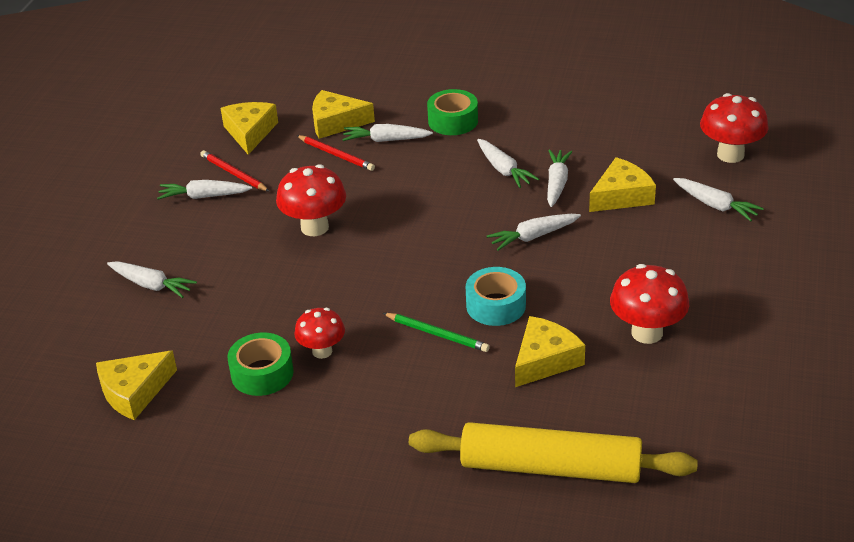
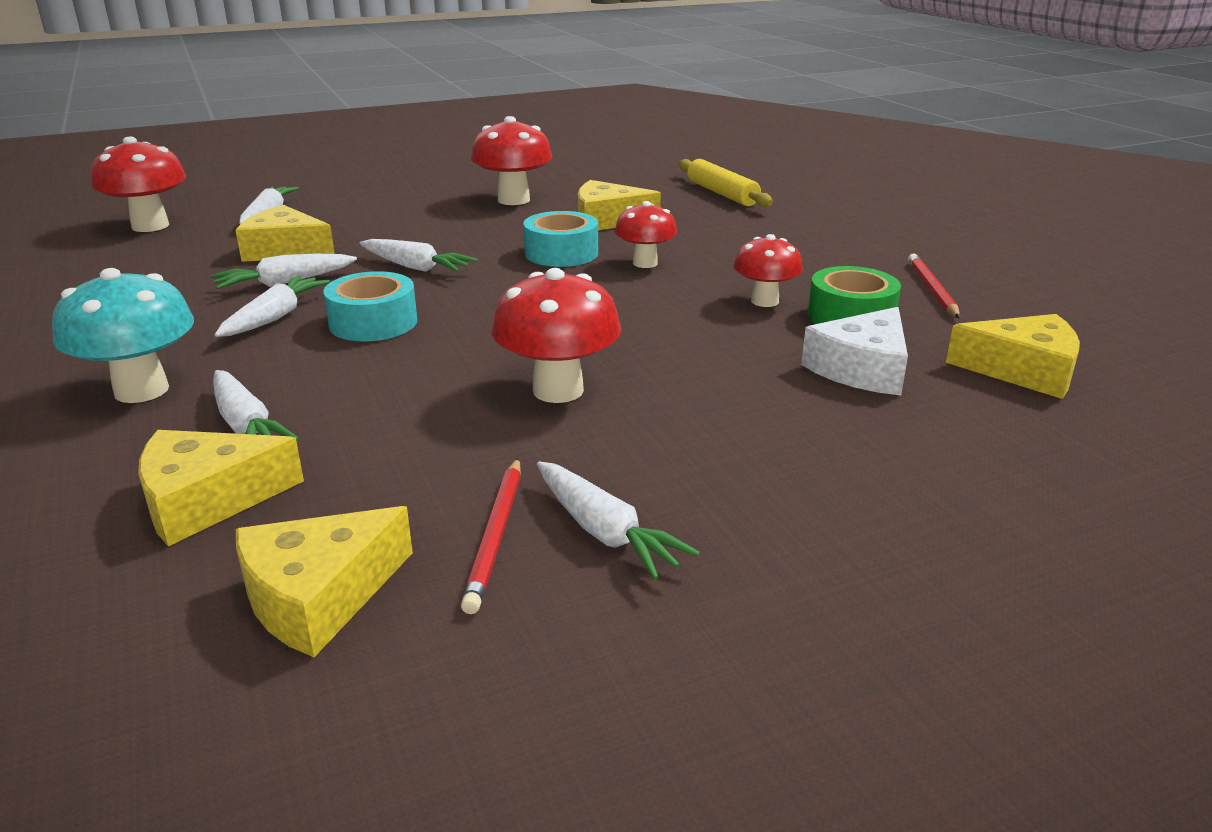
camera: 130 degrees left, 10 degrees down
(151, 285) = (872, 459): white carrot -> none
(210, 334) = (862, 369): none -> white cheese
(336, 122) = (207, 500): yellow cheese -> yellow cheese turned 105 degrees clockwise
(336, 155) = (332, 453): red pencil -> red pencil (931, 289)
(437, 334) = (645, 263): green pencil -> red mushroom
(453, 121) = (141, 390): green tape -> turquoise mushroom
(460, 198) = (373, 322): none -> turquoise tape
(550, 467) = (722, 193): yellow rolling pin -> yellow rolling pin, size x0.60

